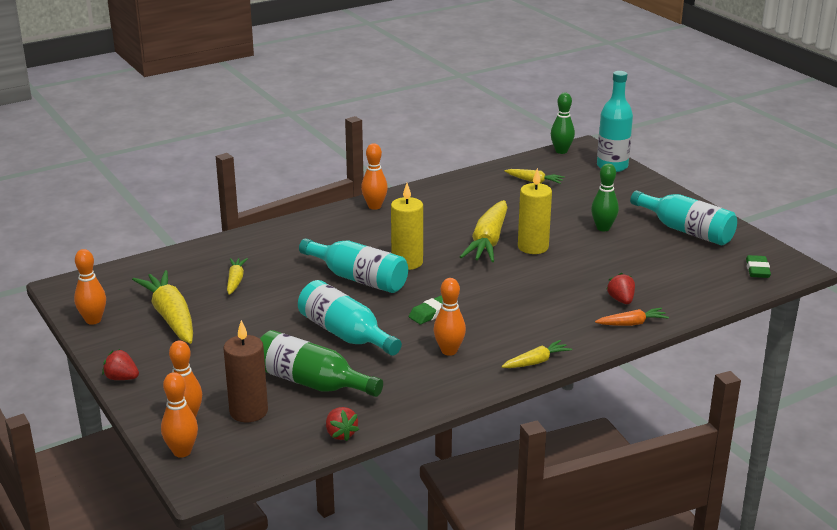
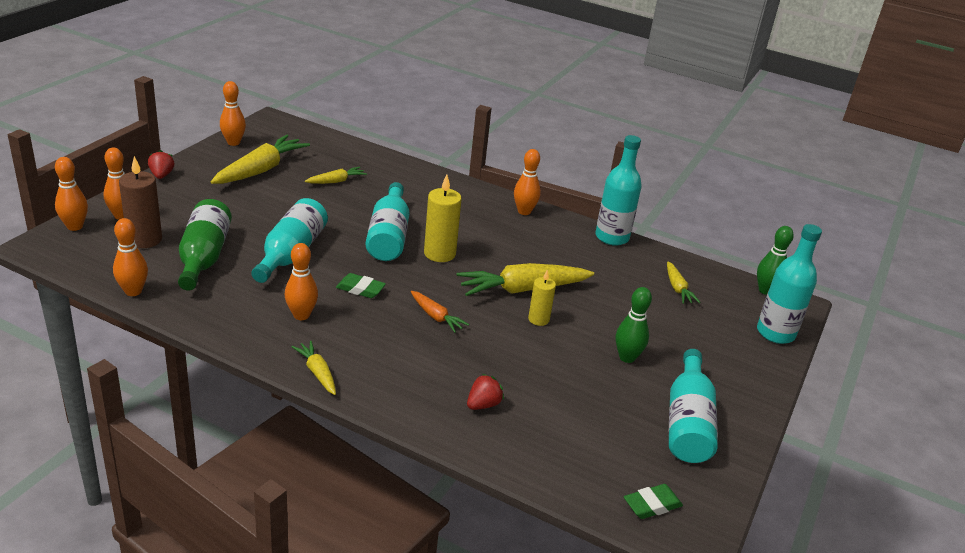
camera: 55 degrees right, 5 degrees up
(340, 434) = (133, 291): red strawberry -> orange bowling pin
(446, 183) = (612, 237): none -> turquoise bottle
(533, 247) = (538, 319): yellow candle -> yellow candle, size x0.62
(536, 362) = (317, 373): yellow carrot -> yellow carrot turned 150 degrees counterclockwise
(631, 323) = (440, 423): orange carrot -> orange carrot (436, 316)

